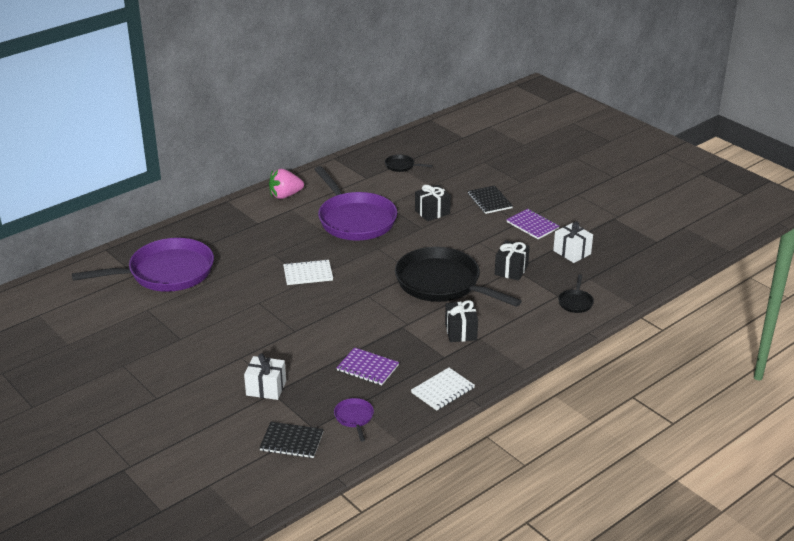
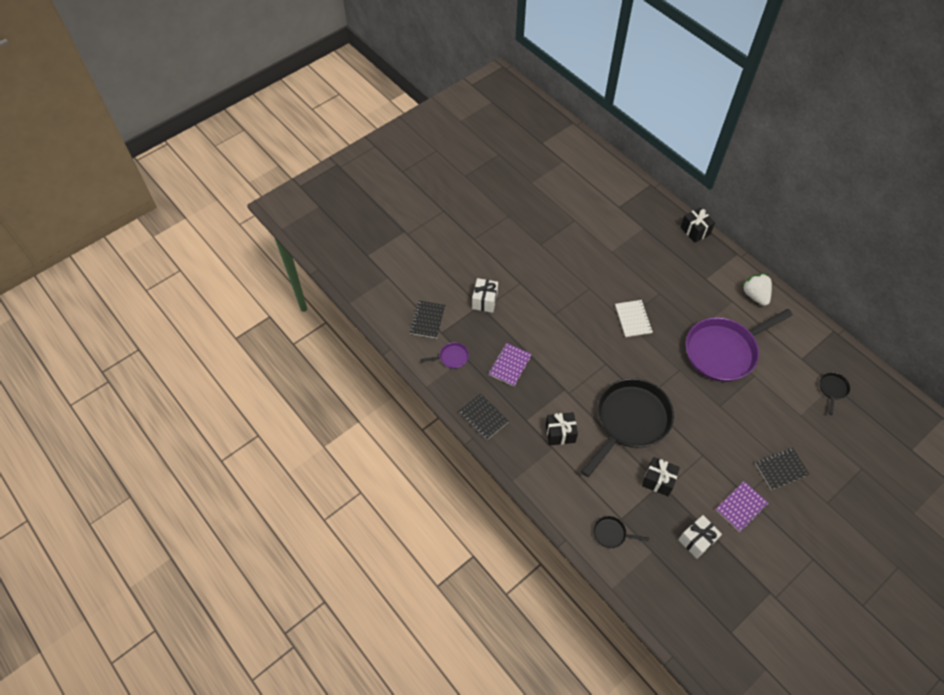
camera: 90 degrees right, 25 degrees up
(166, 273) = (623, 225): purple pan -> none
(285, 195) = (755, 295): pink strawberry -> white strawberry
(432, 212) = (749, 415): black gift -> black gift (695, 231)
(442, 390) = (483, 417): white notebook -> black notebook

